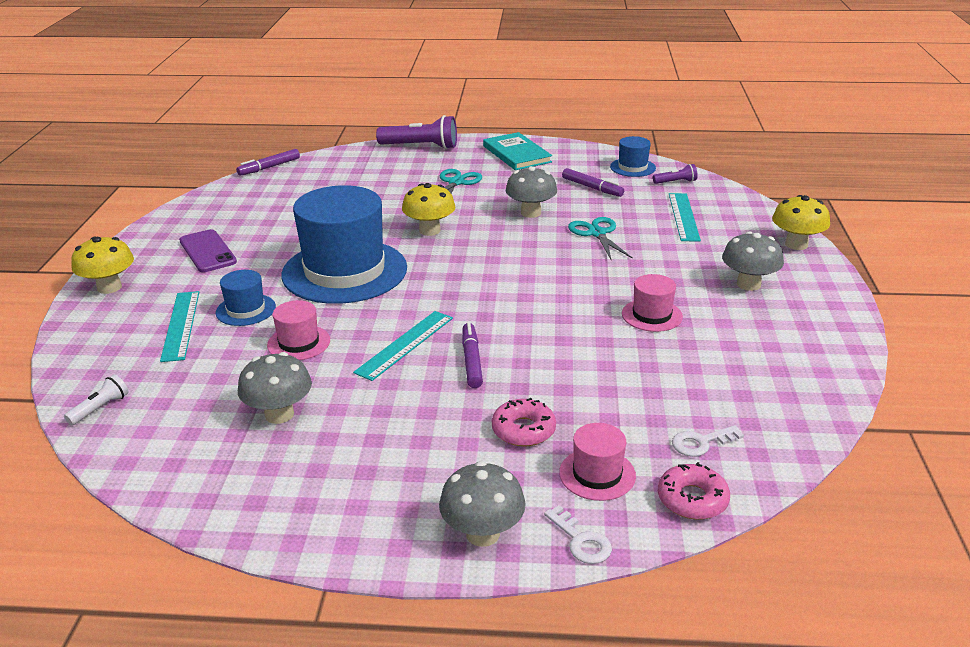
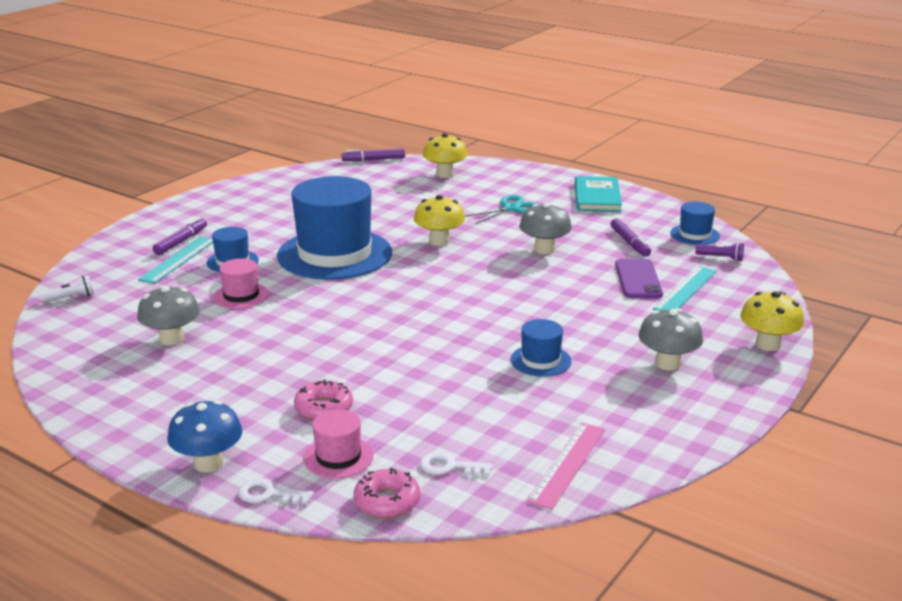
camera: 30 degrees right, 5 degrees down
(109, 287) = (162, 220): yellow mushroom -> yellow mushroom (445, 174)
(207, 251) = (254, 212): purple phone -> purple phone (638, 279)
(405, 344) = (313, 320): turquoise ruler -> none
(421, 147) = (518, 171): purple flashlight -> none
(472, 360) = (348, 347): purple marker -> purple marker (181, 241)
(482, 534) = (208, 463): grey mushroom -> blue mushroom
(581, 540) = (269, 494): white key -> white key turned 105 degrees clockwise
(597, 233) = (582, 282): turquoise scissors -> none
(652, 315) = (540, 360): pink hat -> blue hat
(787, 401) = (567, 464): none -> pink ruler

